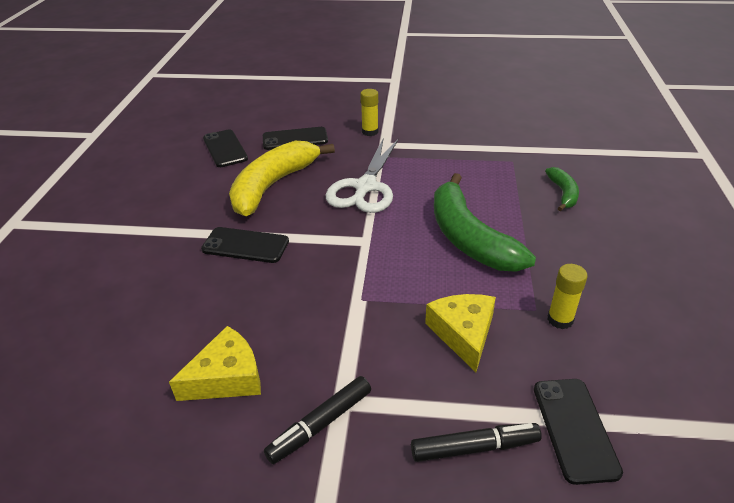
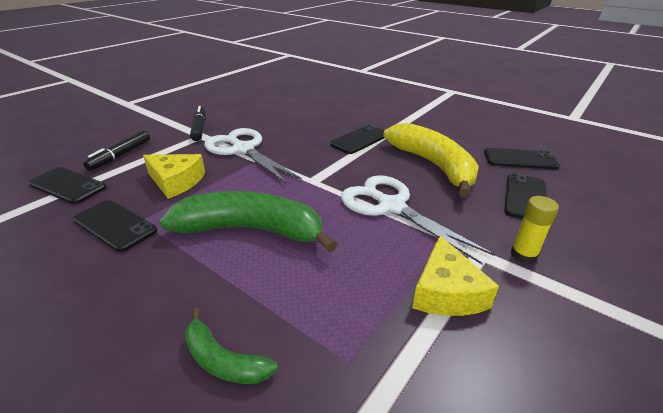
camera: 120 degrees right, 5 degrees down
(227, 377) = (259, 117): yellow cheese -> yellow cheese (446, 292)
(346, 326) = (243, 149): none -> white scissors
(560, 319) = (115, 225): yellow glue stick -> black phone

